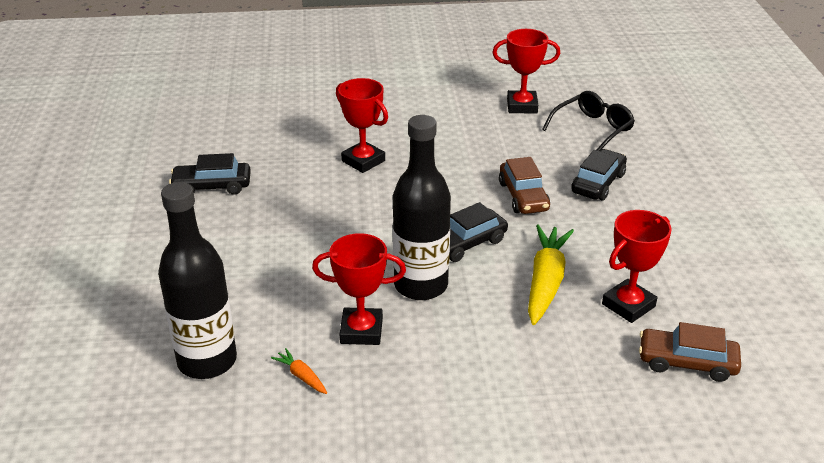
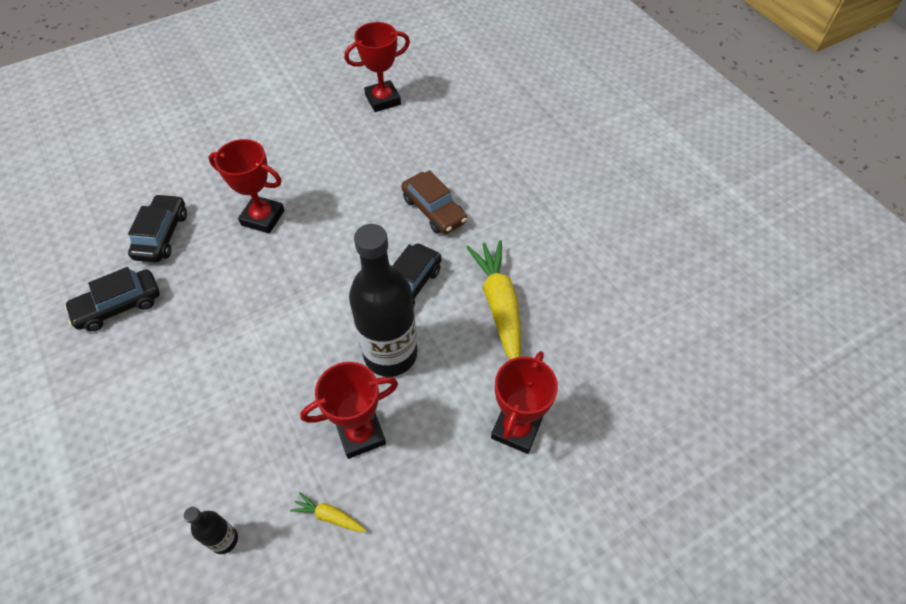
camera: 25 degrees left, 20 degrees up
(207, 361) = (224, 540): black bottle -> black bottle, size x0.44
(301, 376) = (329, 516): orange carrot -> yellow carrot
(592, 129) = (458, 108): black glasses -> none
(598, 183) = (491, 172): black car -> black car (162, 235)
(628, 305) = (579, 305): red trophy -> red trophy (516, 429)
(687, 362) = (653, 350): brown car -> none

